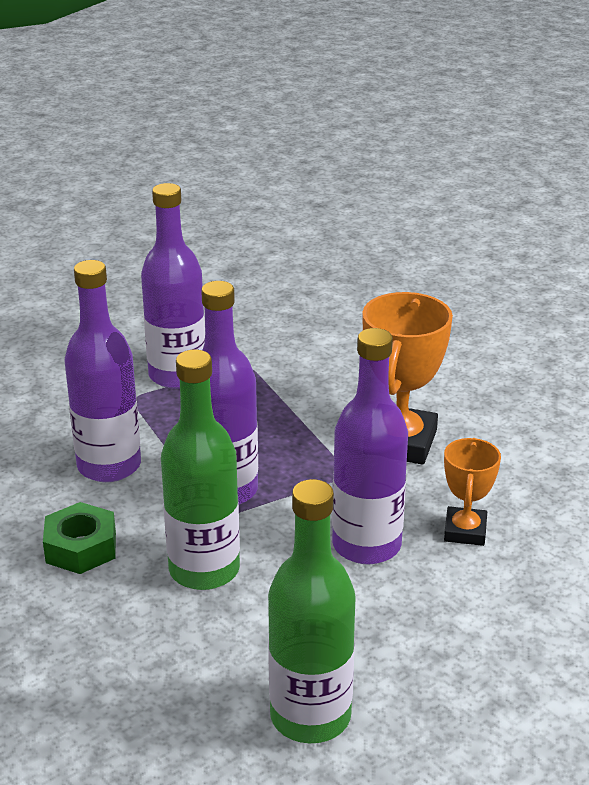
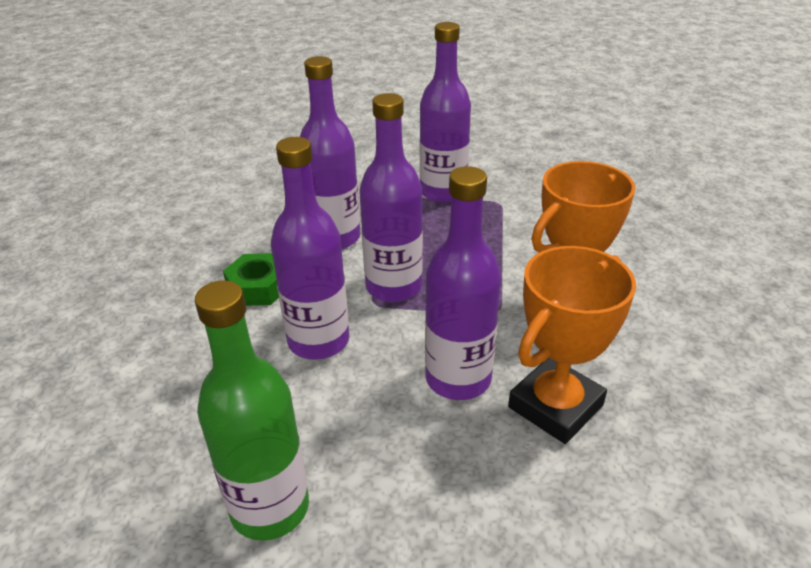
camera: 35 degrees right, 5 degrees up
(204, 570) = (318, 341): green bottle -> purple bottle
(465, 531) = (555, 406): orange trophy -> orange trophy, size x1.71

